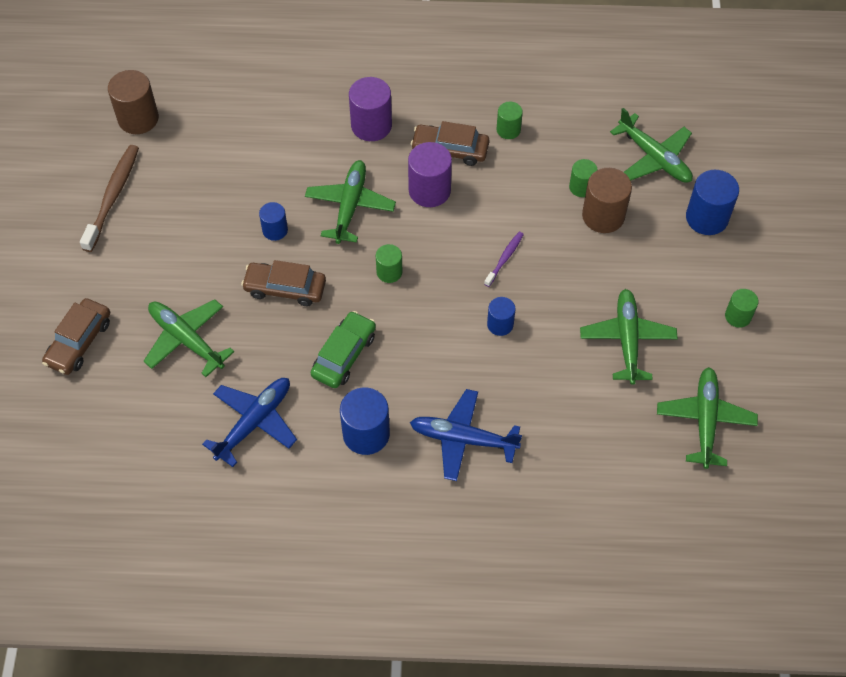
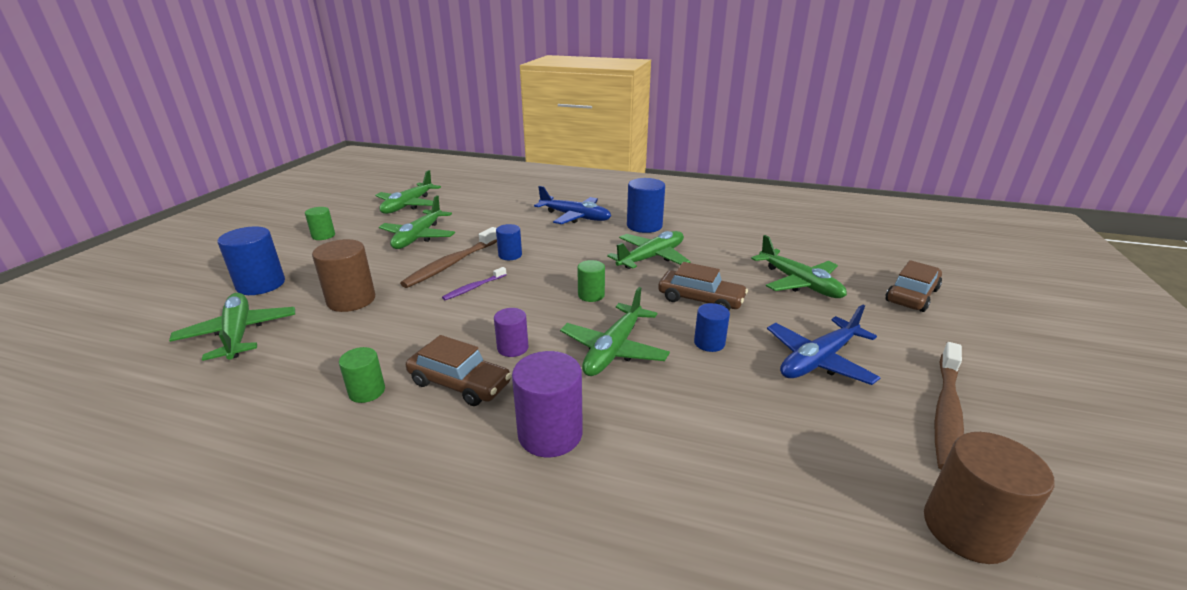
camera: 165 degrees left, 30 degrees down
(254, 422) = (731, 239): blue plane -> blue plane (819, 360)
(344, 355) = (651, 258): green car -> green plane
(429, 190) = (512, 348): purple cylinder -> purple cylinder, size x0.59
(552, 293) = (452, 264): none -> brown toothbrush
(581, 187) = (345, 323): green cylinder -> none

